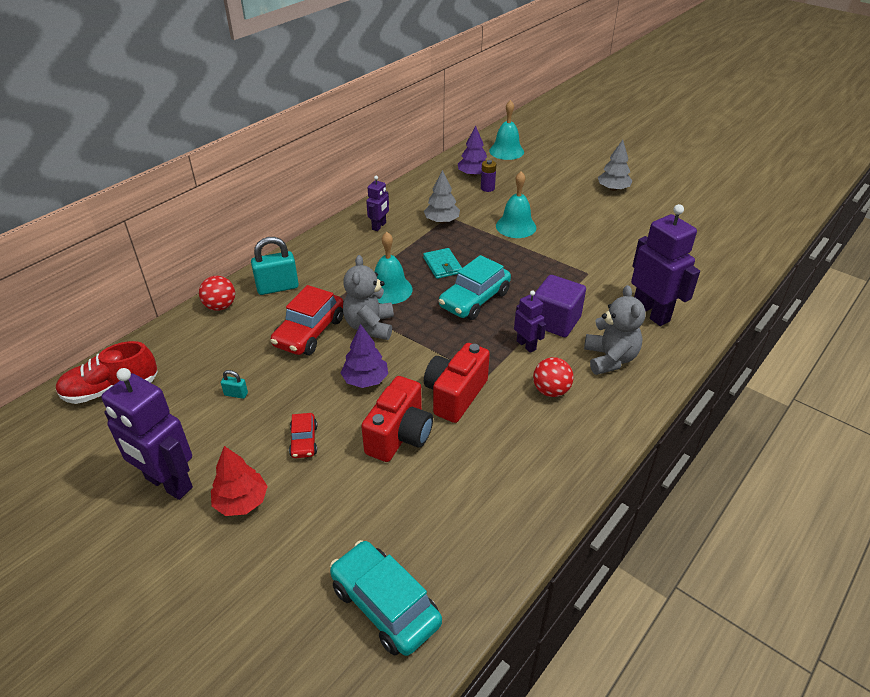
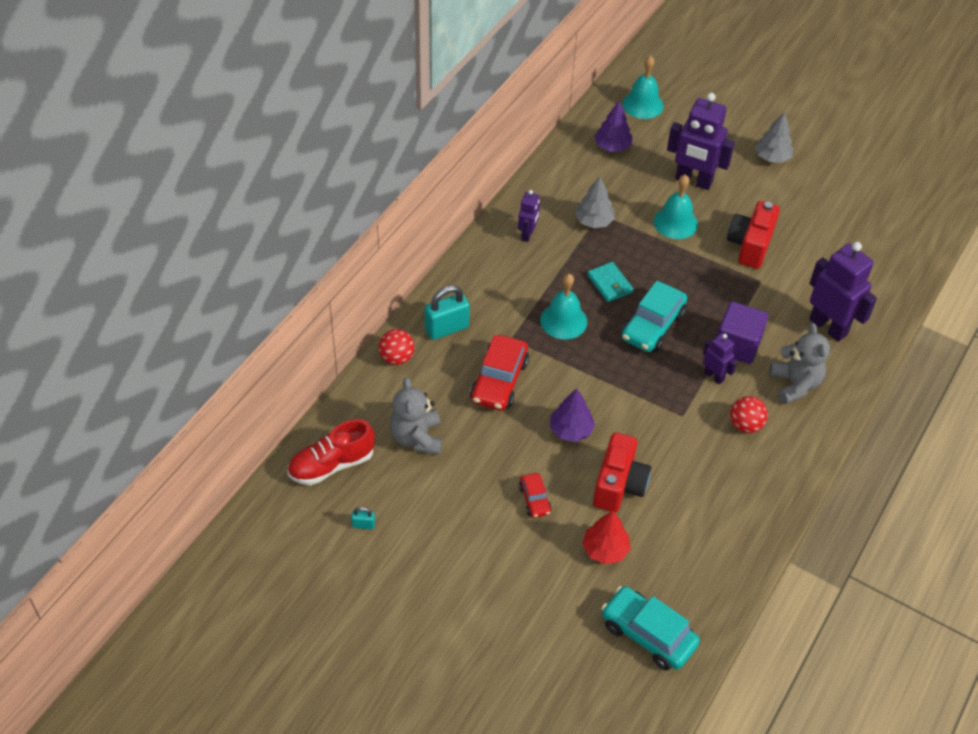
camera: 10 degrees left, 10 degrees up
(168, 483) = (429, 552): purple robot -> purple robot (693, 181)
(236, 394) = (453, 458): turquoise padlock -> turquoise padlock (363, 525)
(241, 501) = (500, 562): red tree -> red tree (605, 549)
(370, 326) = (557, 368): grey teddy bear -> grey teddy bear (417, 438)
(455, 395) = (658, 438): red camera -> red camera (750, 245)
(487, 188) = (633, 167): purple battery -> none

